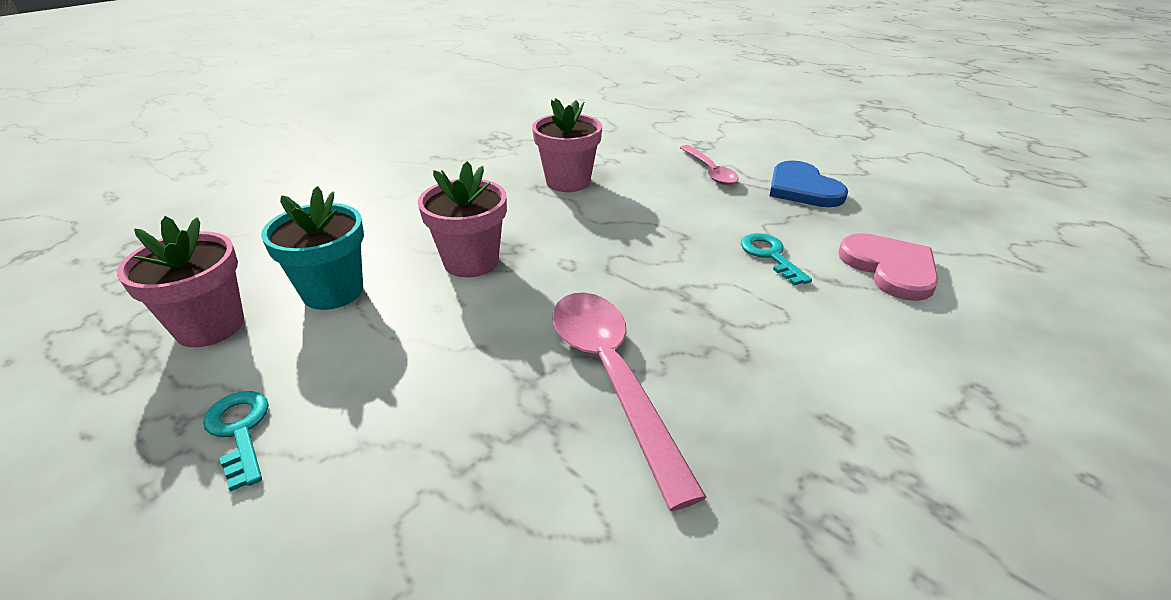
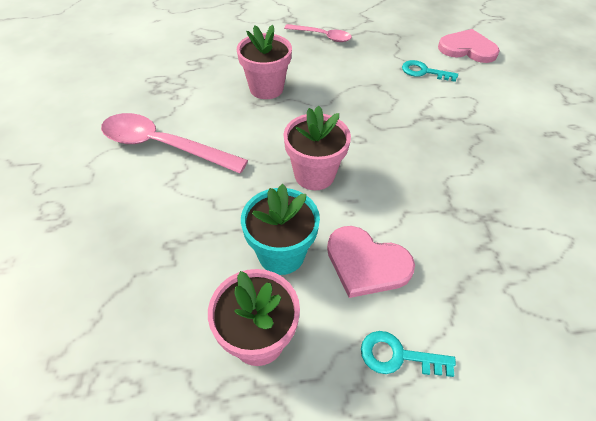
camera: 50 degrees left, 15 degrees up
(367, 350) = (366, 263): none -> pink heart
(612, 377) = (473, 179): pink spoon -> pink spoon (164, 146)
(802, 188) = (376, 23): blue heart -> none

